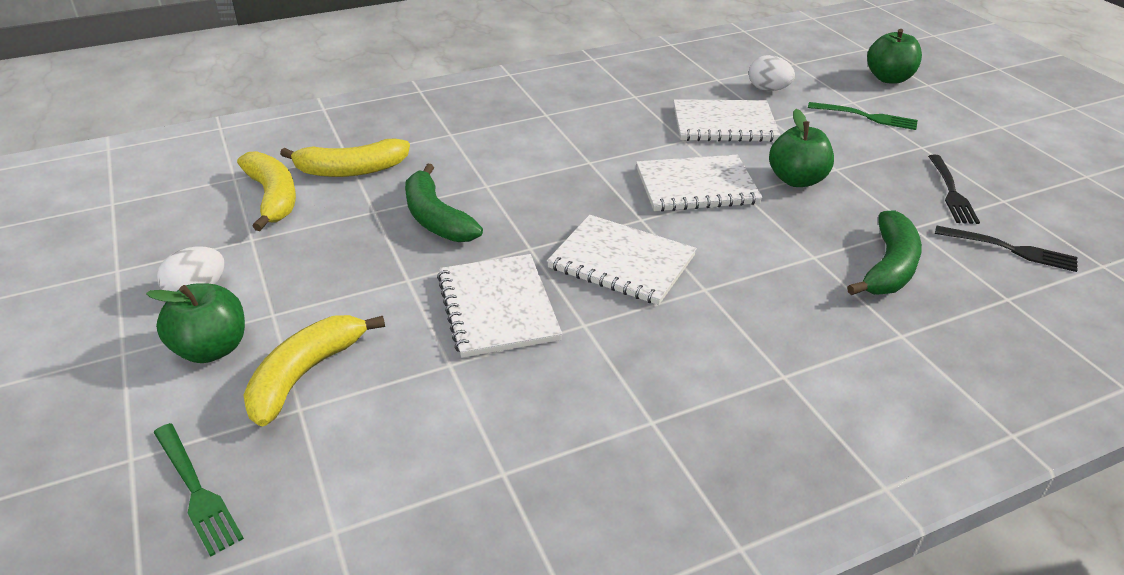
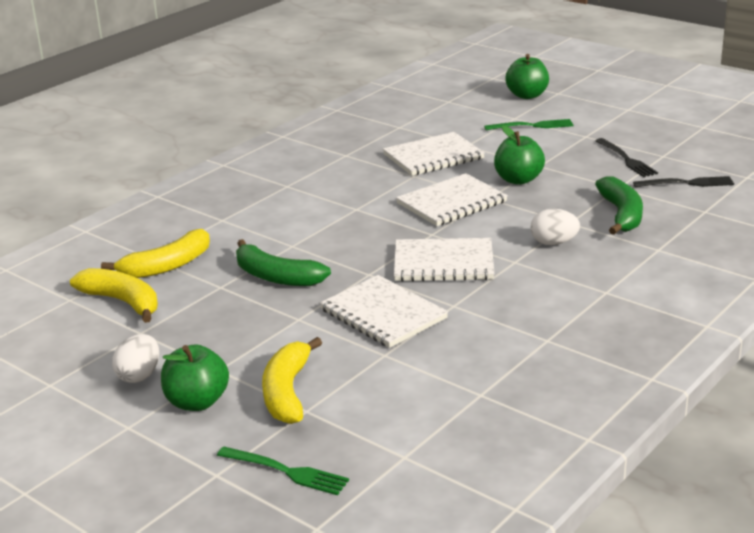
camera: 25 degrees left, 10 degrees down
(768, 89) = (445, 125): white egg -> white egg (554, 243)

